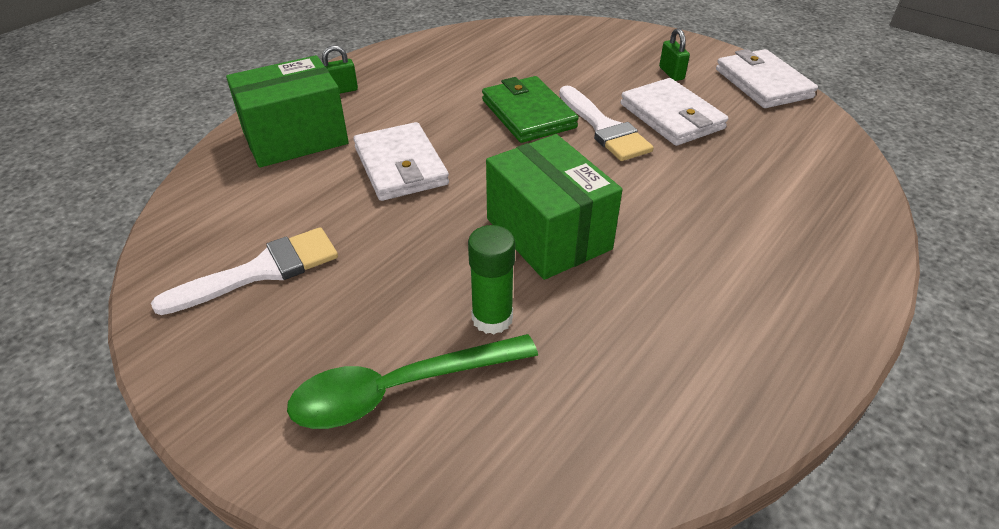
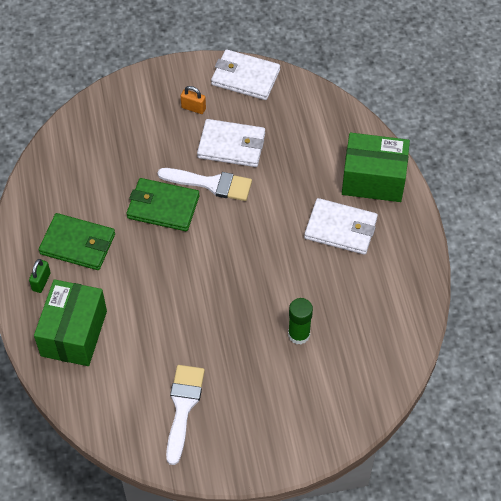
camera: 50 degrees left, 15 degrees up
(400, 389) = (307, 393): green spoon -> none
(401, 166) = (153, 299): white wallet -> white wallet (341, 228)
(412, 89) = (78, 244): none -> green wallet
(548, 234) = (267, 274): green box -> green box (373, 179)
(671, 73) = (193, 108): green padlock -> orange padlock

